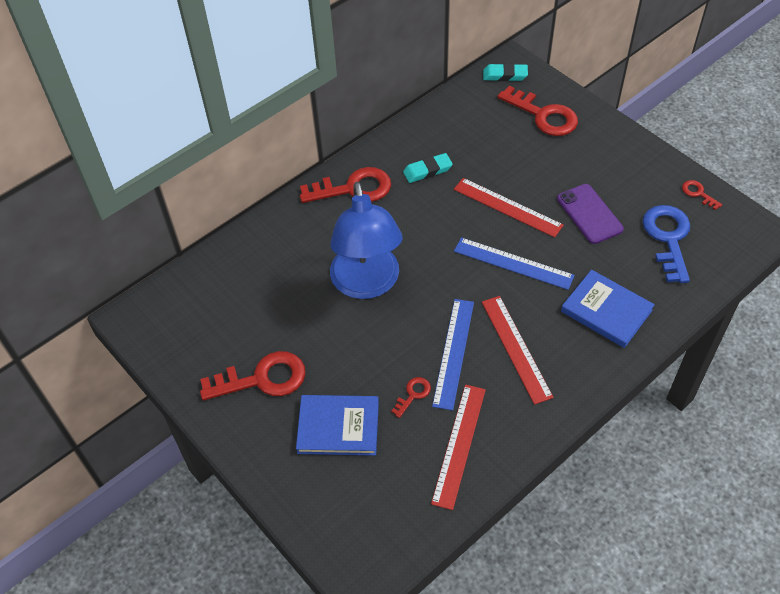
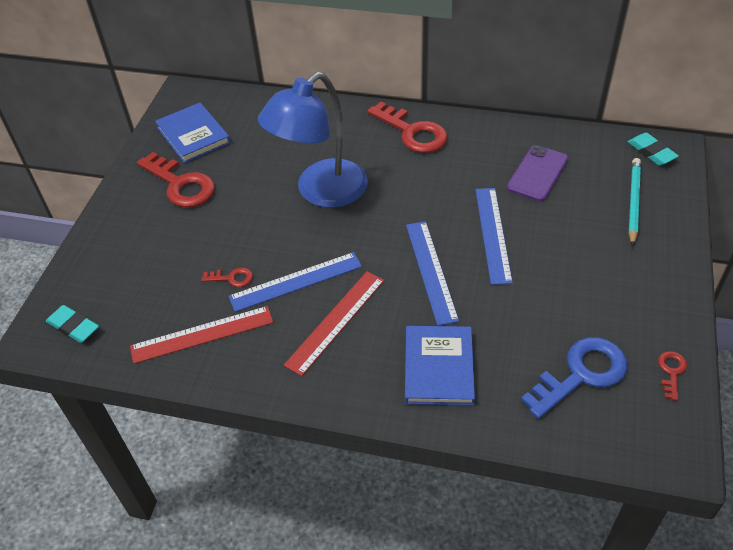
camera: 55 degrees right, 5 degrees down
(338, 427) = (167, 250): blue book -> blue book (193, 135)
(427, 170) = (479, 163): turquoise eraser -> turquoise eraser (73, 326)
(507, 207) = (492, 234): red ruler -> blue ruler
(543, 115) = (633, 202): red key -> turquoise pencil
(589, 214) = (546, 296): purple phone -> purple phone (537, 173)

